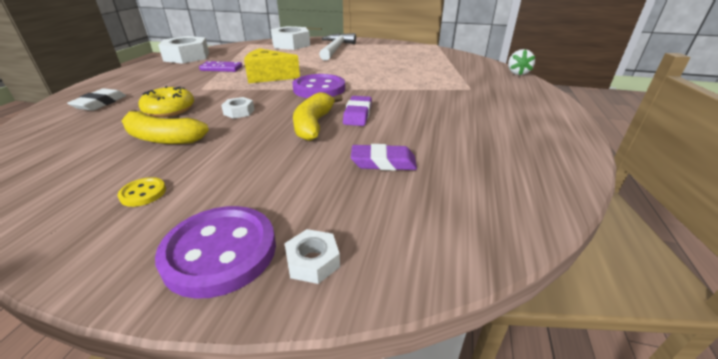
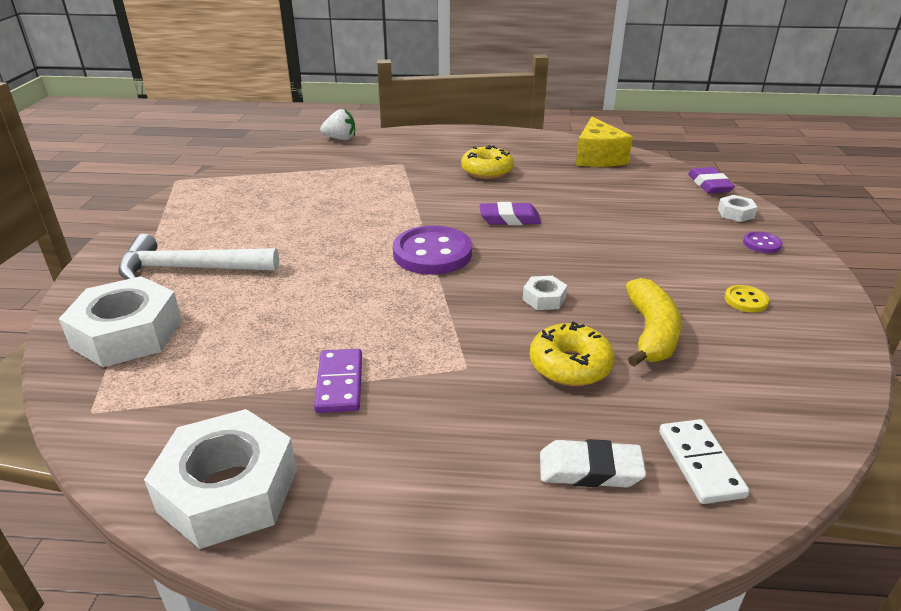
camera: 100 degrees left, 0 degrees up
(56, 127) = (700, 463): none -> white domino
(220, 252) = (761, 244): purple button -> purple button, size x0.47
(268, 77) = (385, 309): yellow cheese -> yellow cheese (597, 157)
(313, 124) = (550, 240): yellow banana -> none
(383, 162) = (603, 200): purple eraser -> purple eraser (709, 185)
(458, 116) = (487, 171): none -> yellow donut

